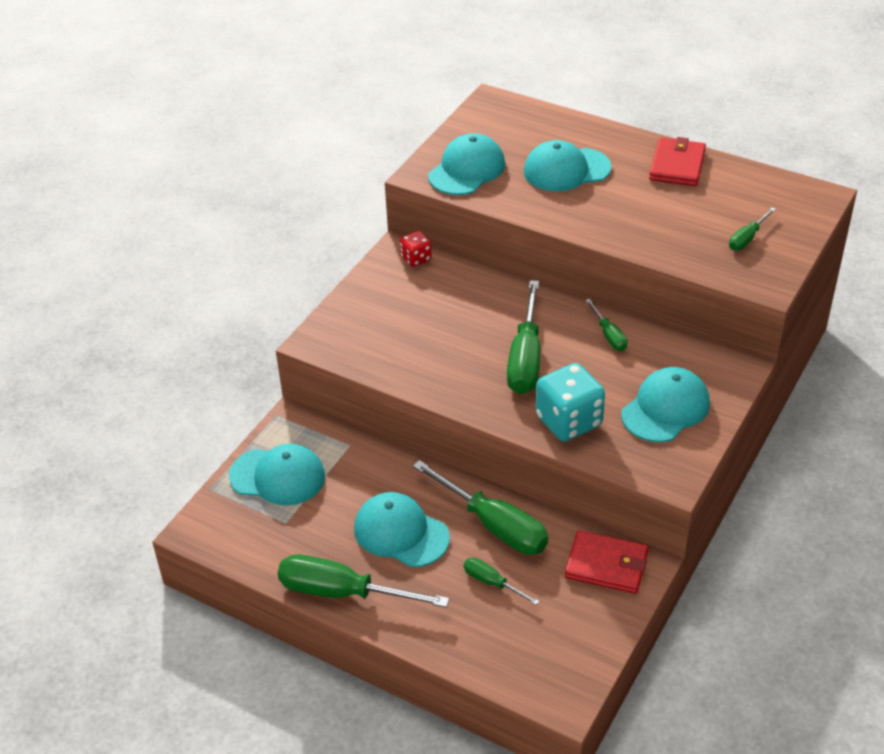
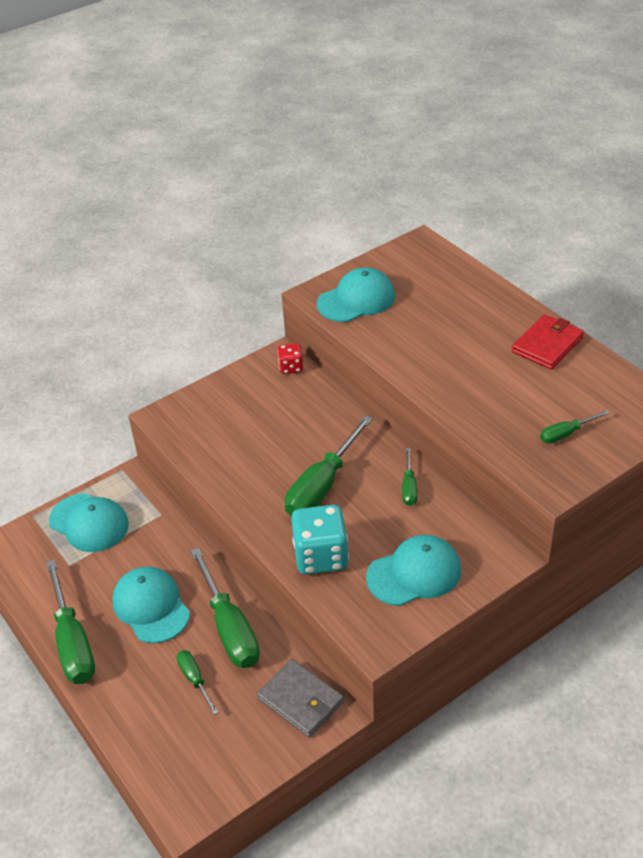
camera: 25 degrees right, 0 degrees up
(342, 592) = (73, 642): green screwdriver -> green screwdriver turned 150 degrees counterclockwise
(566, 170) = (443, 322): turquoise cap -> none
(606, 565) = (300, 700): red wallet -> grey wallet

